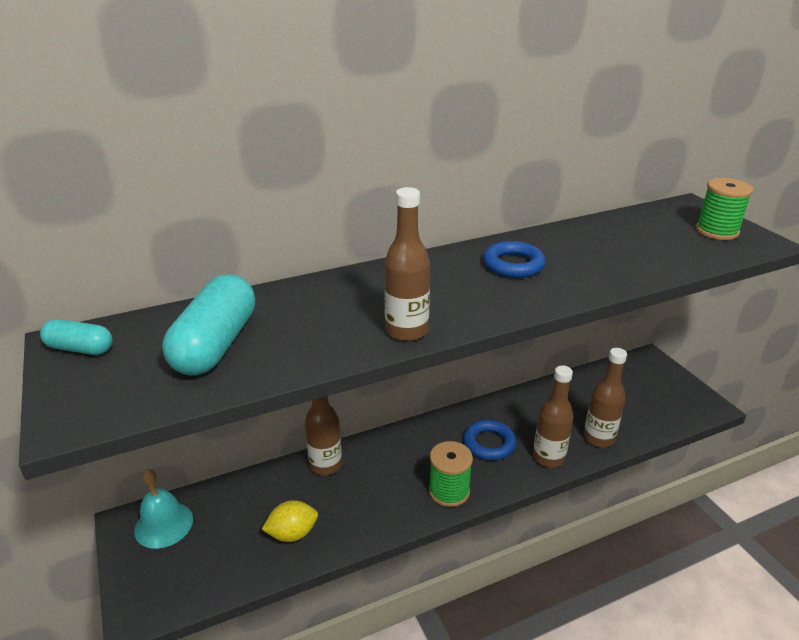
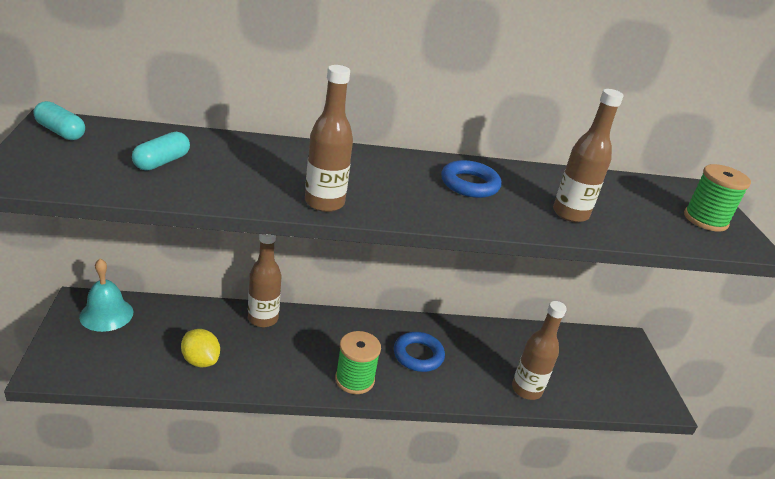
camera: 15 degrees right, 0 degrees up
(216, 344) = (162, 162): turquoise capsule -> turquoise capsule, size x0.54
(292, 533) = (200, 360): yellow lemon -> yellow lemon turned 45 degrees clockwise
(548, 457) = (465, 387): brown bottle -> brown bottle (570, 214)

